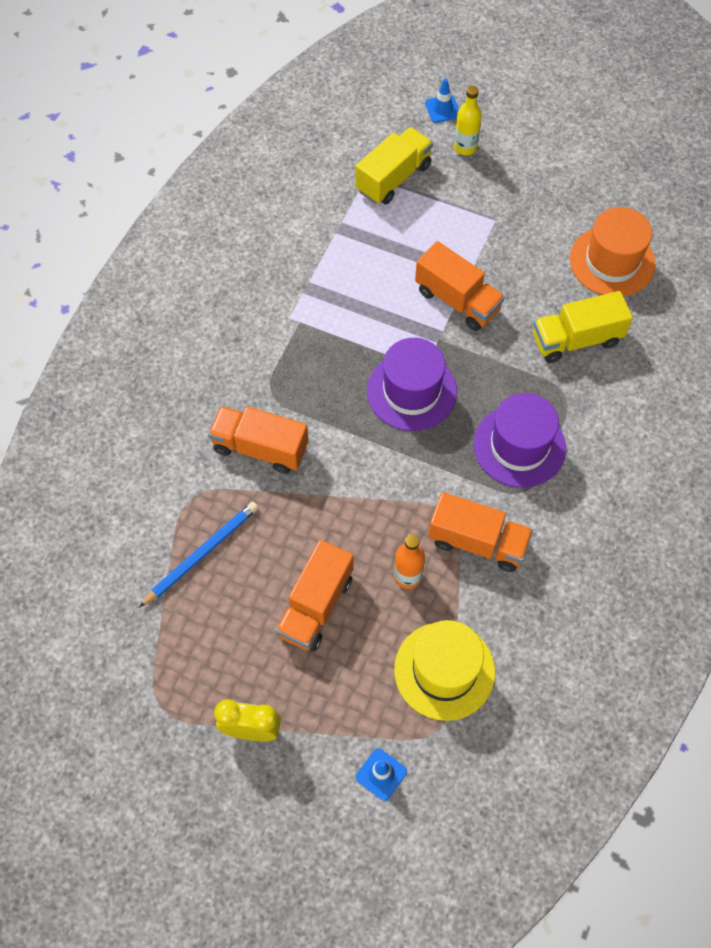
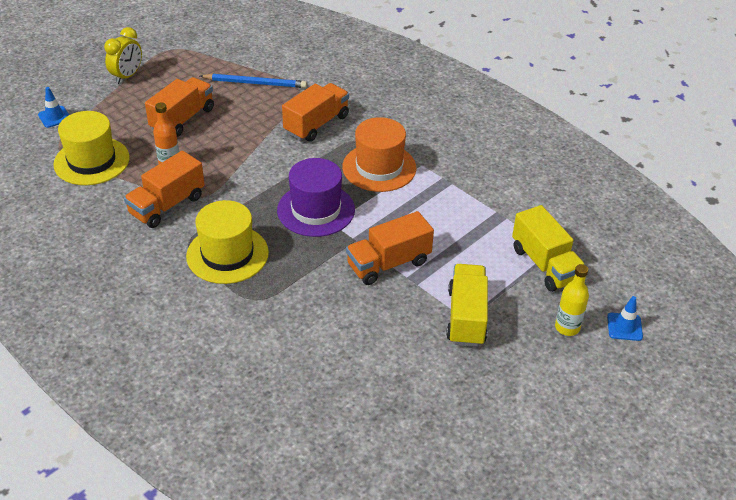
camera: 110 degrees right, 20 degrees down
(201, 554) = (255, 83): blue pencil -> blue pencil turned 60 degrees counterclockwise
(315, 606) = (182, 119): orange truck -> orange truck turned 75 degrees clockwise
(519, 446) = (227, 254): purple hat -> yellow hat
(576, 339) = (304, 328): yellow truck -> yellow truck (466, 317)
(612, 261) = (376, 389): orange hat -> orange hat (379, 167)

